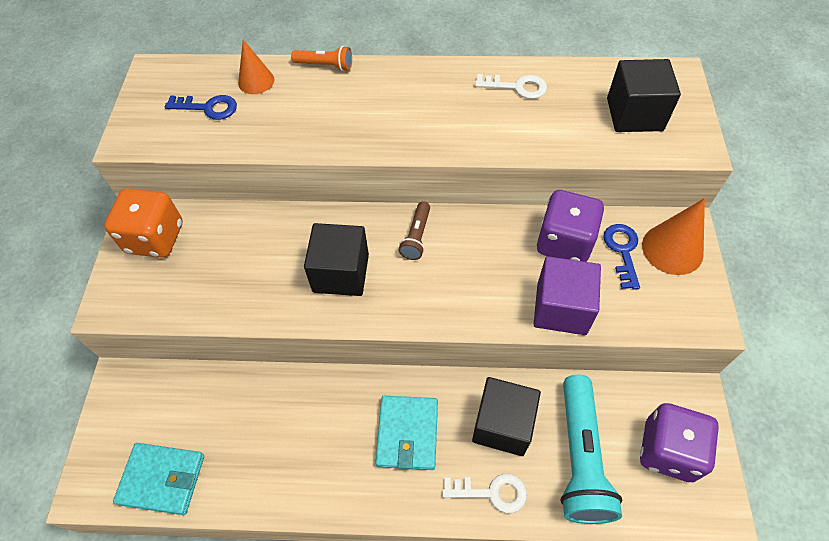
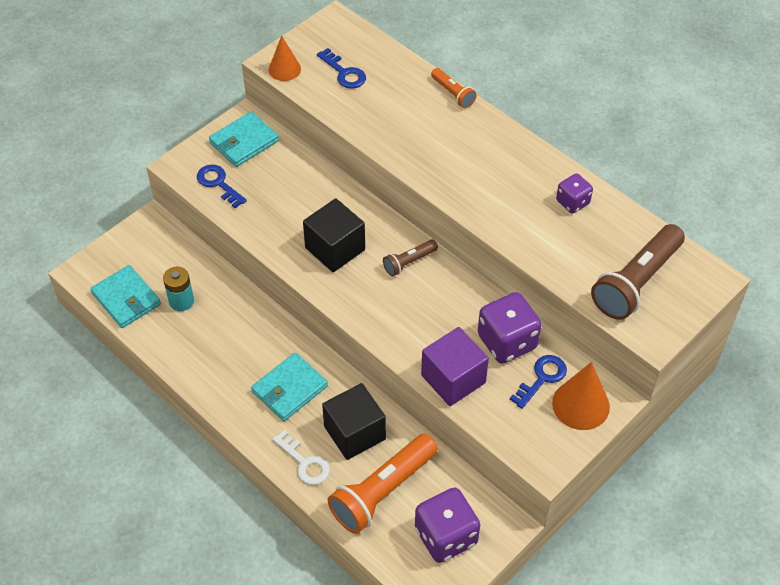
camera: 40 degrees right, 5 degrees down
(155, 238) = (244, 142): orange dice -> turquoise wallet
(167, 294) = (218, 184): none -> blue key
(223, 435) = (181, 301): none -> turquoise battery
(256, 81) = (394, 74): orange cone -> orange cone (284, 69)
(517, 87) = (572, 202): white key -> purple dice
(580, 457) = (382, 491): turquoise flashlight -> orange flashlight
(634, 114) = (636, 282): black cube -> brown flashlight

